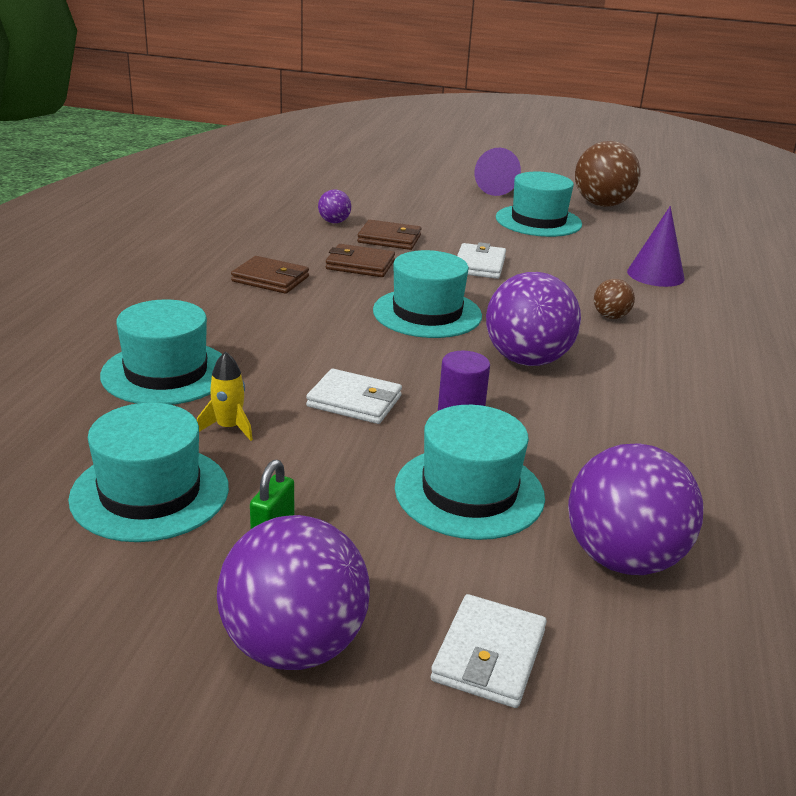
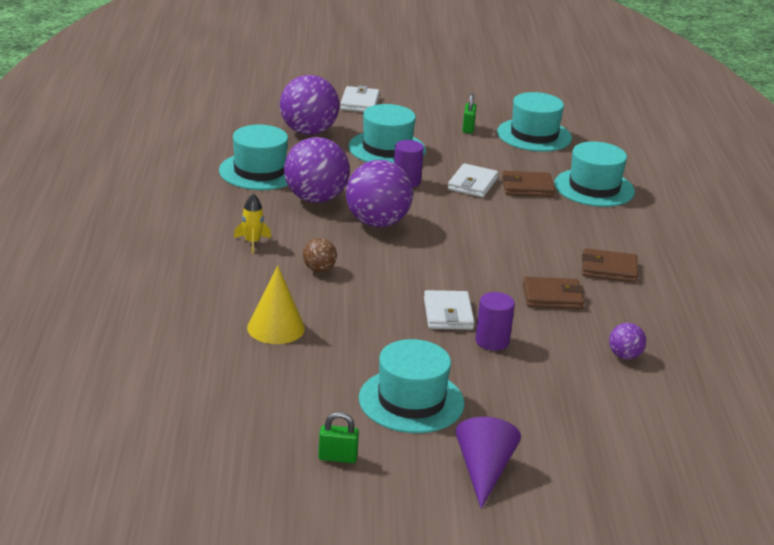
camera: 165 degrees right, 0 degrees up
(229, 427) = (528, 164): yellow rocket -> yellow rocket (252, 242)
(294, 646) = (432, 100): purple ball -> purple ball (315, 199)
(354, 401) = (472, 184): white wallet -> white wallet turned 75 degrees counterclockwise
(389, 239) = (552, 338): brown wallet -> brown wallet (527, 187)
(427, 313) = (465, 252): turquoise hat -> turquoise hat (259, 171)
(448, 243) = (492, 341): none -> purple cylinder
(602, 204) = (337, 457): brown ball -> green padlock
(655, 275) = (276, 328): purple cone -> yellow cone

